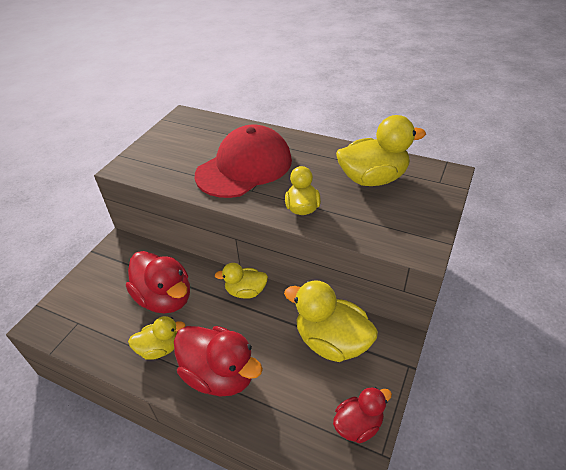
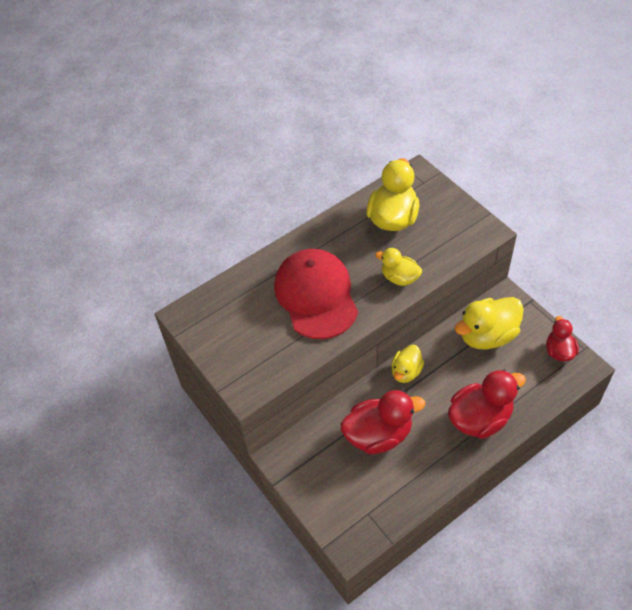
camera: 60 degrees left, 10 degrees up
(160, 348) = (433, 453): yellow duck -> none

